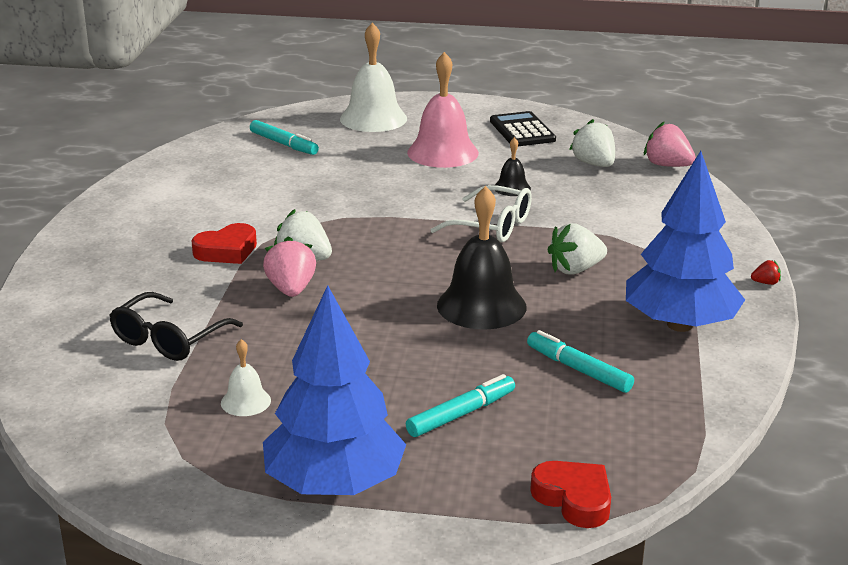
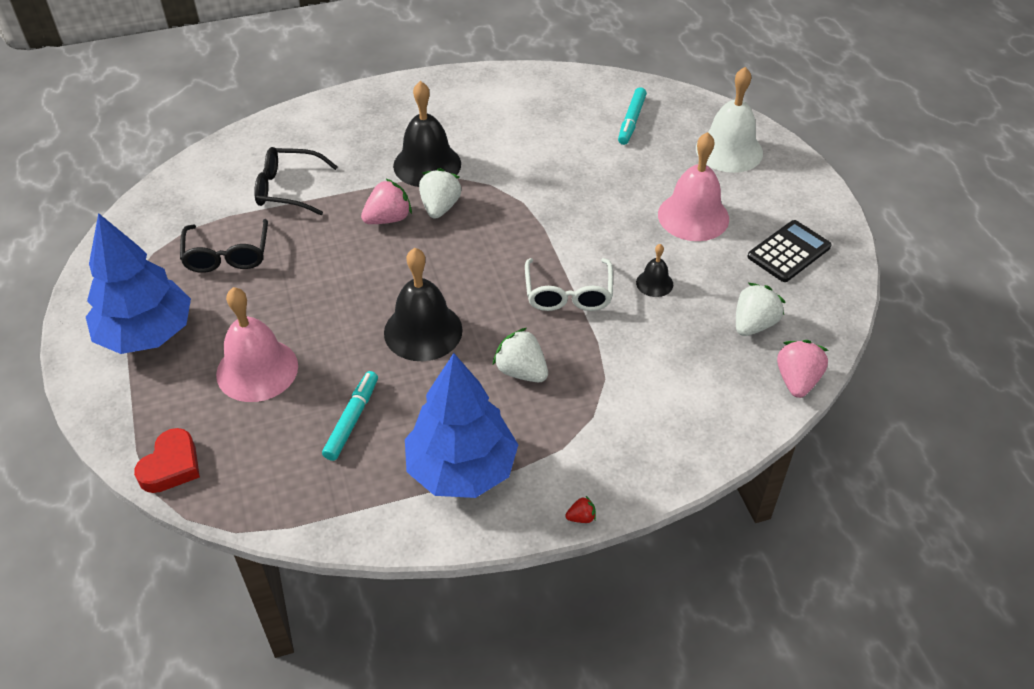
camera: 65 degrees right, 20 degrees up
(227, 251) = (427, 164): red heart -> black bell
(245, 401) = (227, 255): white bell -> black glasses
(461, 414) = (257, 370): turquoise marker -> pink bell
(765, 283) = (581, 517): red strawberry -> red strawberry turned 75 degrees counterclockwise

